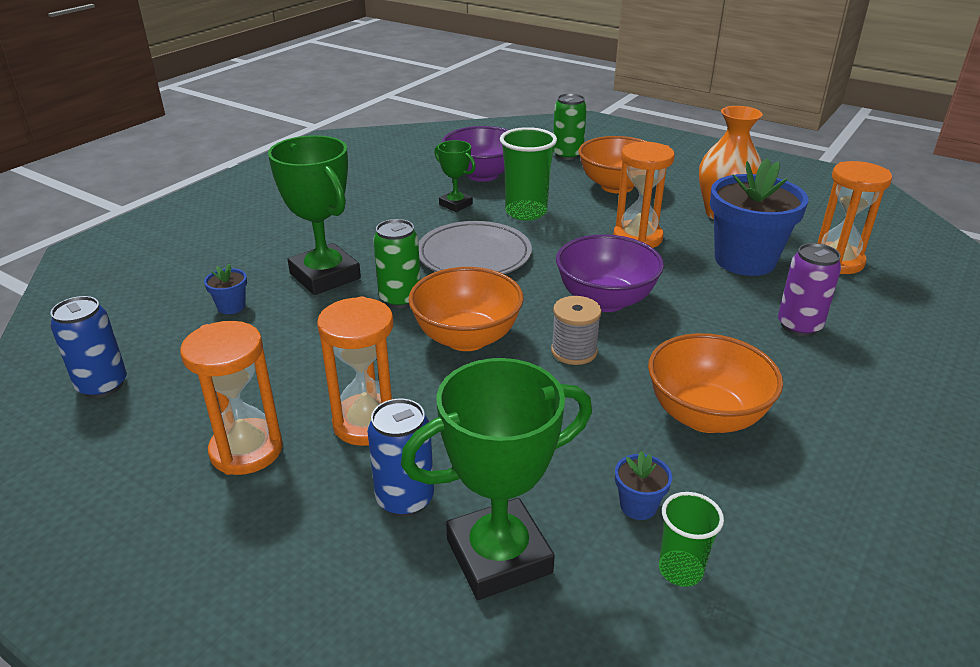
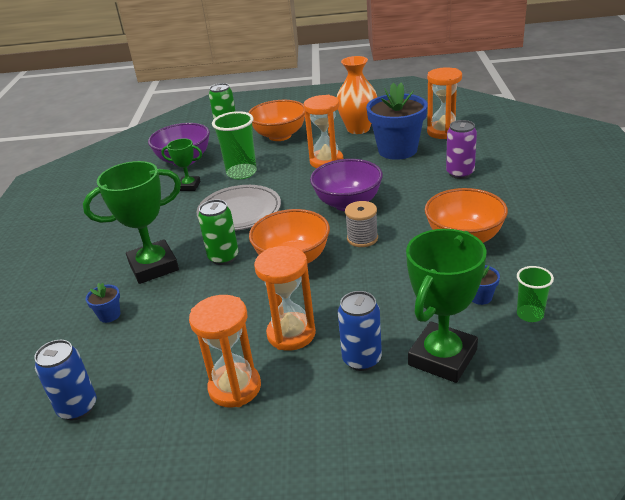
camera: 30 degrees left, 0 degrees up
(325, 276) = (153, 266): green trophy -> green trophy turned 45 degrees counterclockwise

